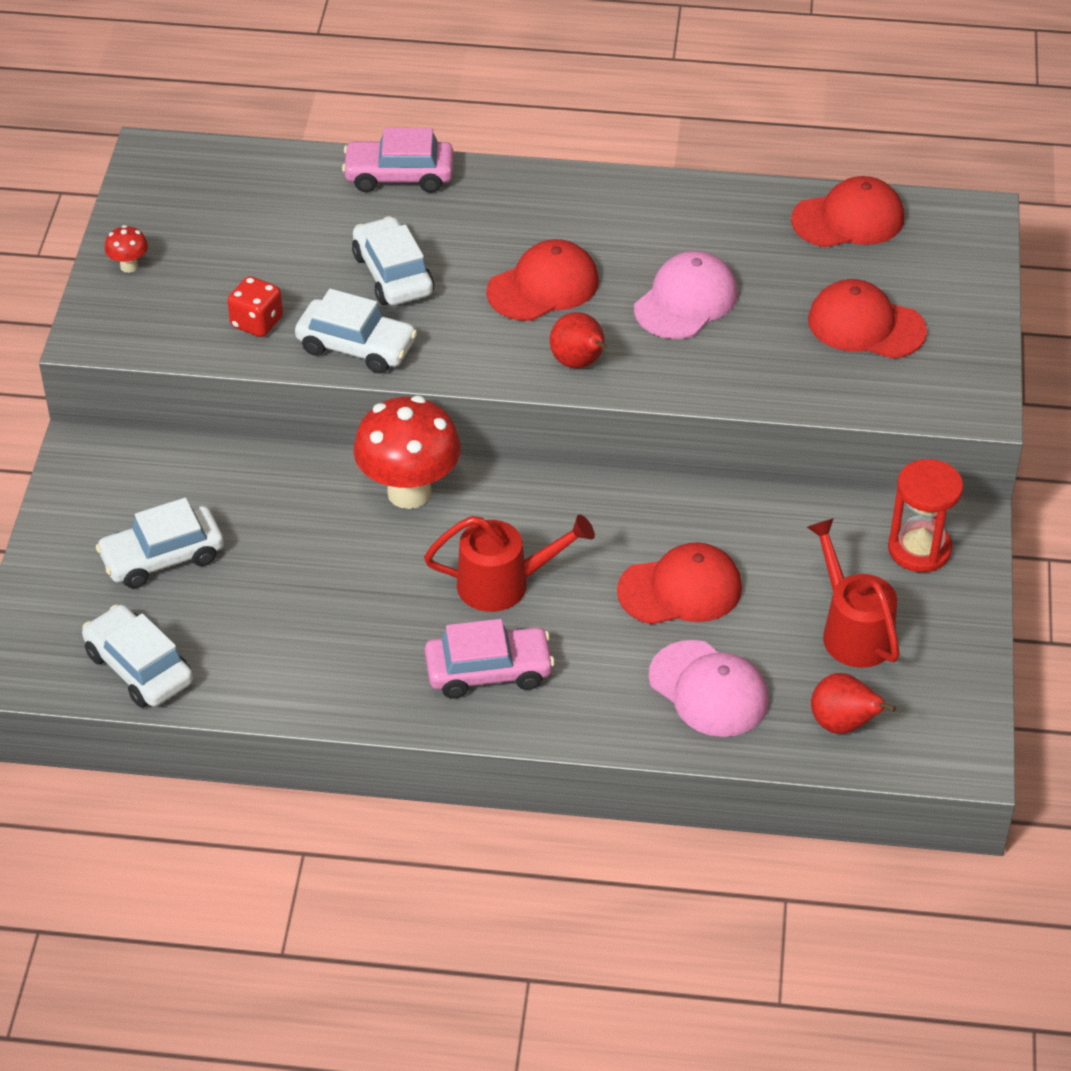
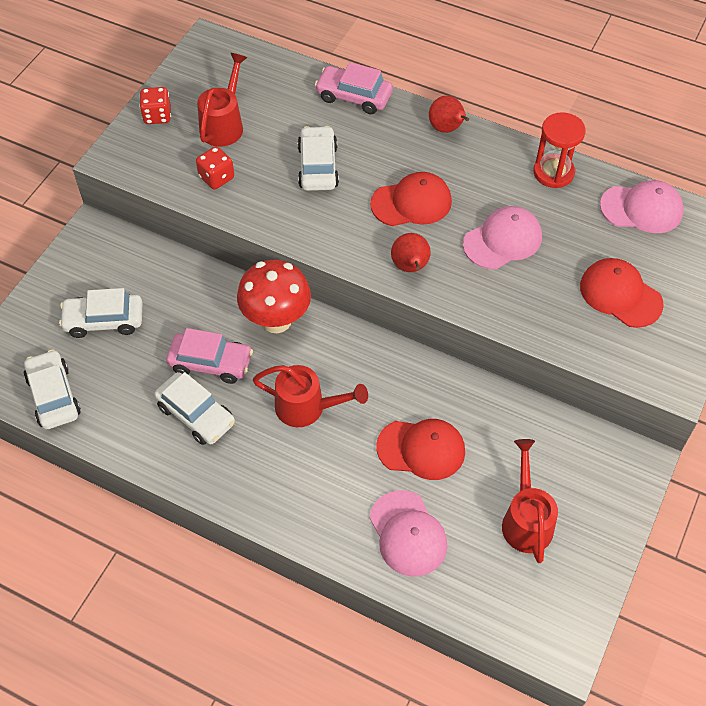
camera: 20 degrees right, 10 degrees up
(129, 266) = (157, 116): red mushroom -> red dice
(232, 254) = (224, 124): none -> red watering can
(356, 346) = (271, 213): white car -> white car (196, 414)
(489, 671) = (268, 471): pink car -> pink car (211, 363)
(843, 724) = (488, 593): red pear -> red pear (447, 129)
(848, 219) = (641, 209): red cap -> pink cap
(919, 549) = (599, 470): red hourglass -> red hourglass (553, 172)

